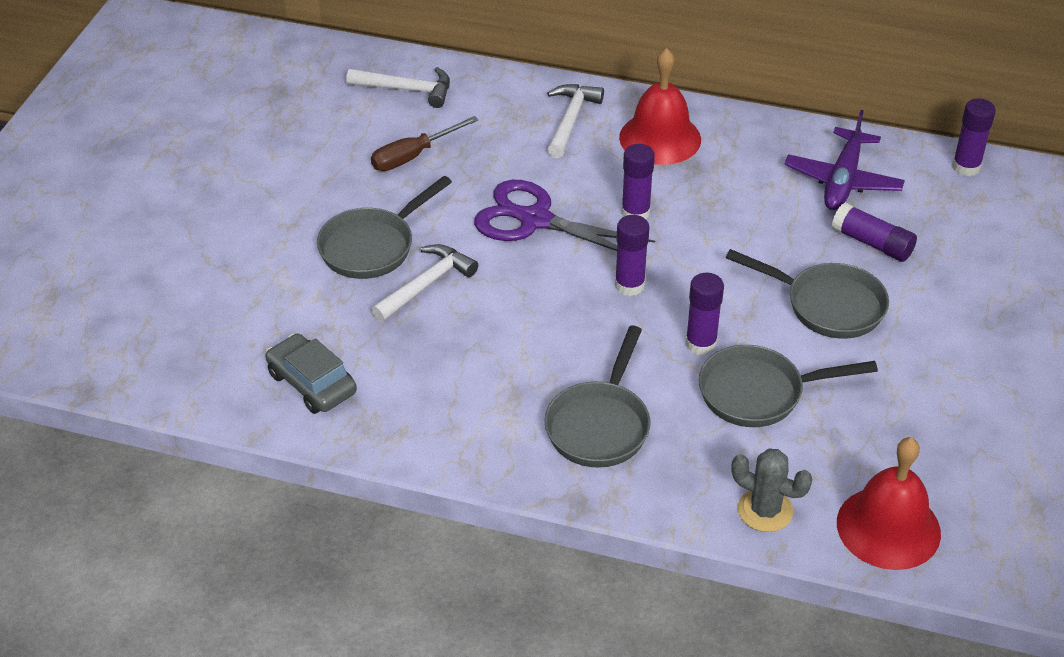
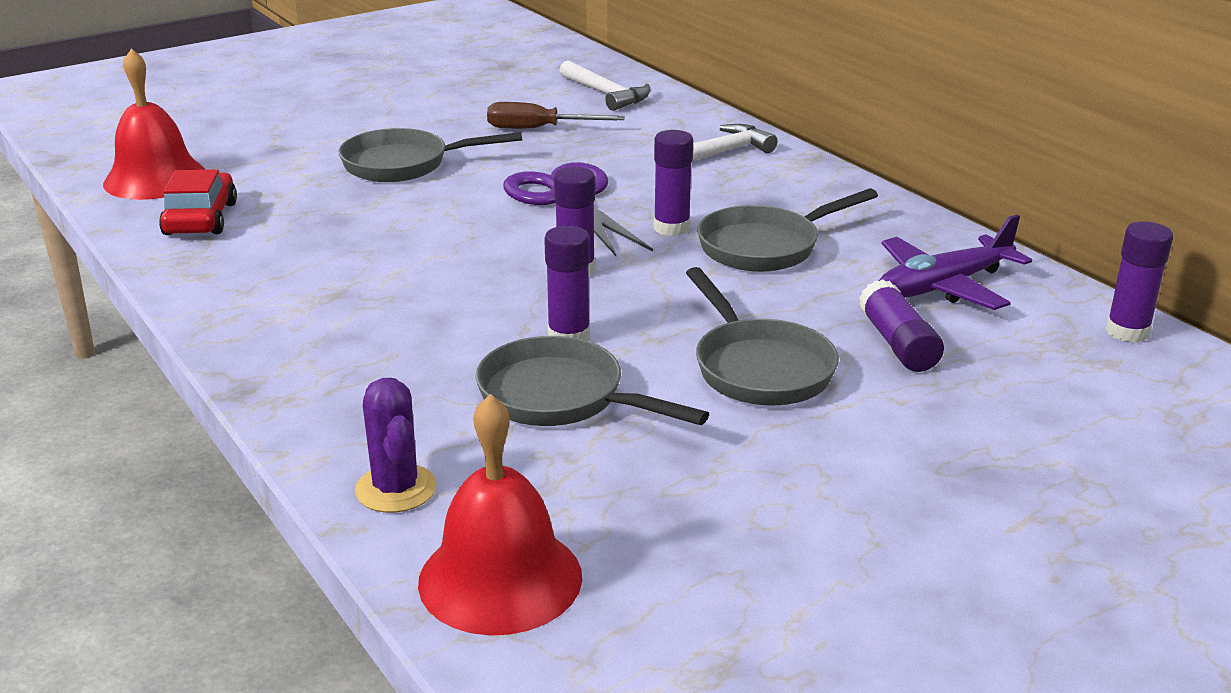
camera: 40 degrees right, 15 degrees down
(312, 383) = (201, 219): grey car -> red car
(426, 284) = (401, 200): white hammer -> none
(600, 425) = (365, 347): grey pan -> grey pan (766, 247)
(660, 138) = (787, 192): red bell -> red bell (155, 178)
(765, 510) = (396, 489): grey cactus -> purple cactus

